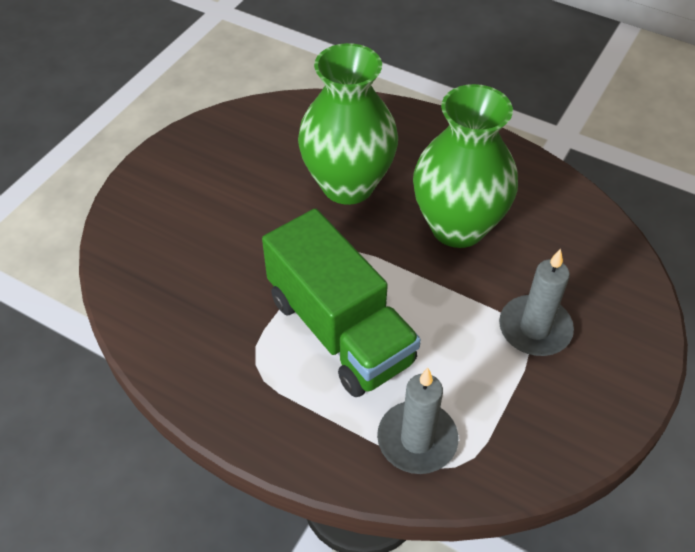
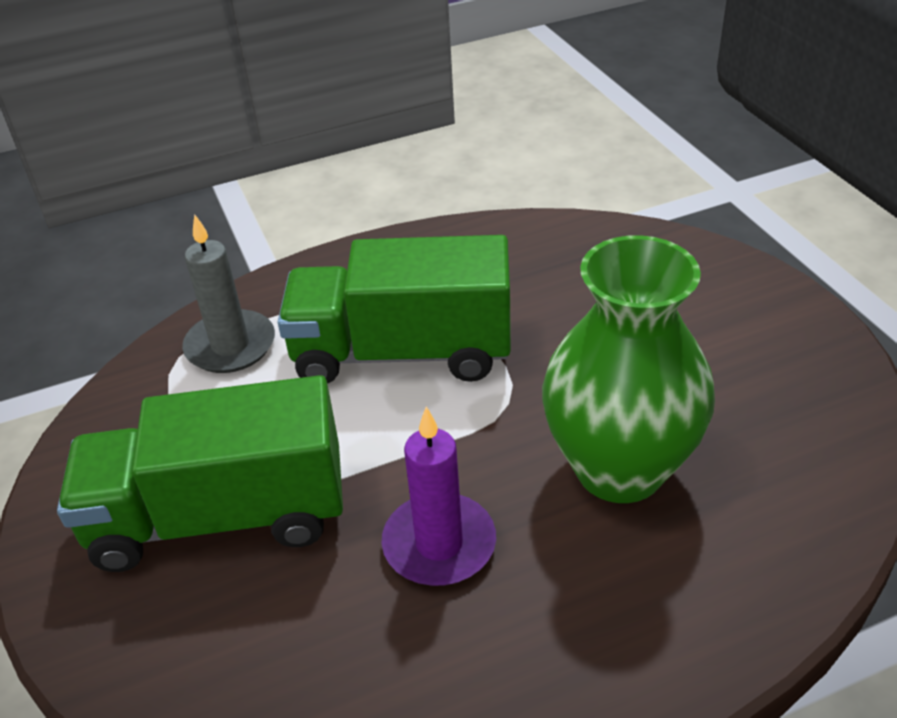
camera: 130 degrees right, 10 degrees down
(457, 227) = (439, 544): green vase -> purple candle
(535, 328) = (220, 516): grey candle -> green truck

